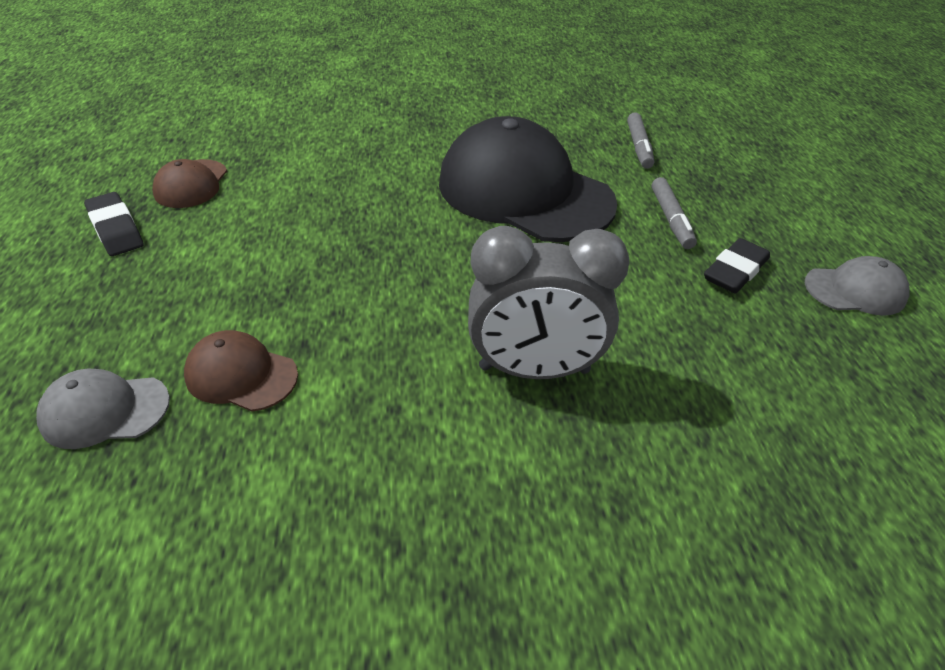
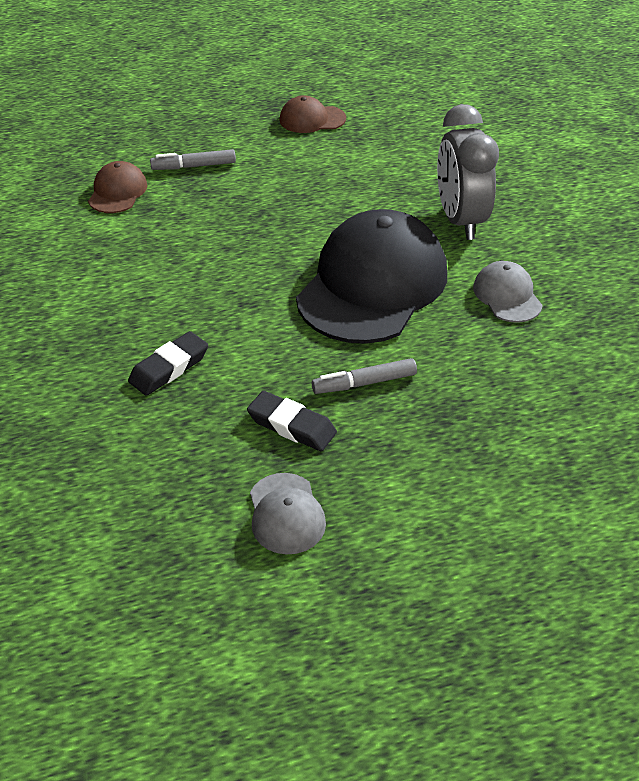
camera: 80 degrees right, 0 degrees up
(105, 411) = (84, 155): grey cap -> grey cap (507, 296)
(116, 229) = (246, 107): black eraser -> black eraser (169, 368)
(534, 369) = (141, 311): grey clock -> grey clock (460, 220)
(638, 147) = (501, 358): grey marker -> grey marker (194, 166)

